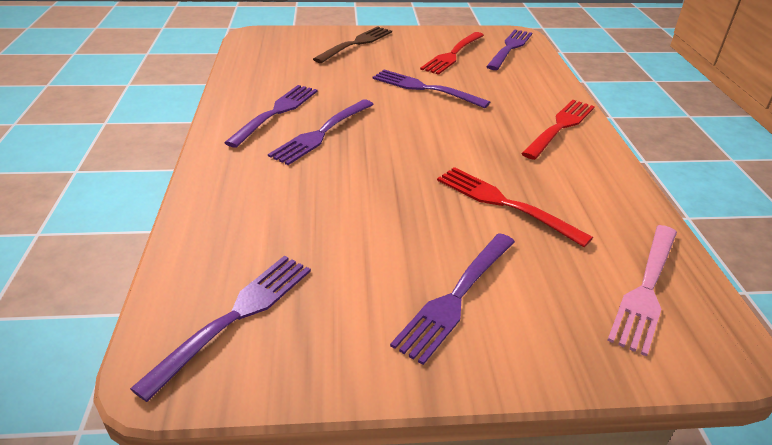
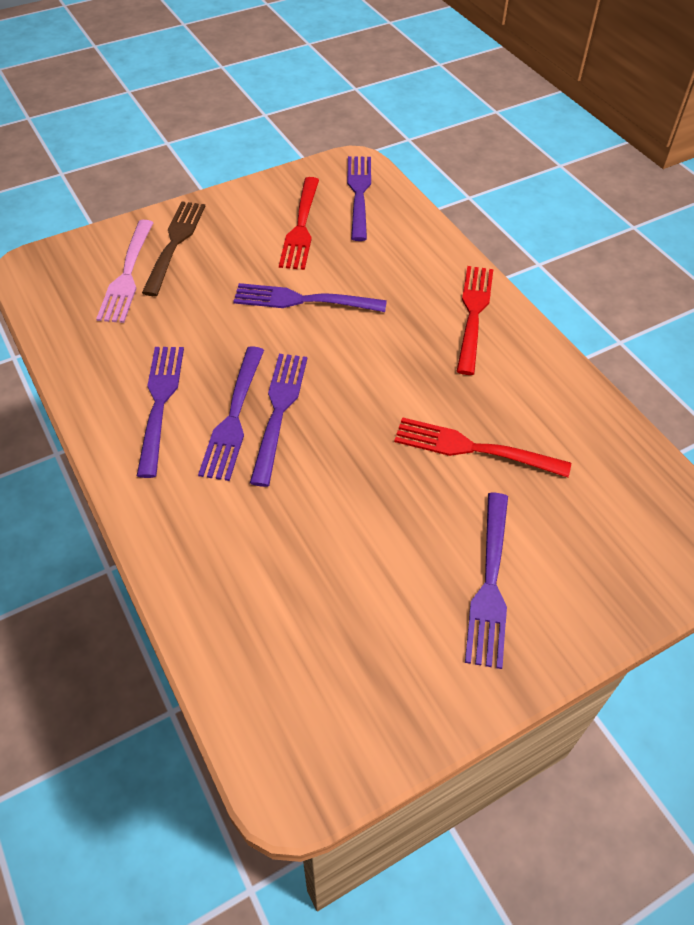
camera: 25 degrees left, 15 degrees up
(235, 317) = (312, 695): purple fork -> purple fork (279, 411)
(646, 289) = (636, 505): pink fork -> pink fork (127, 275)

